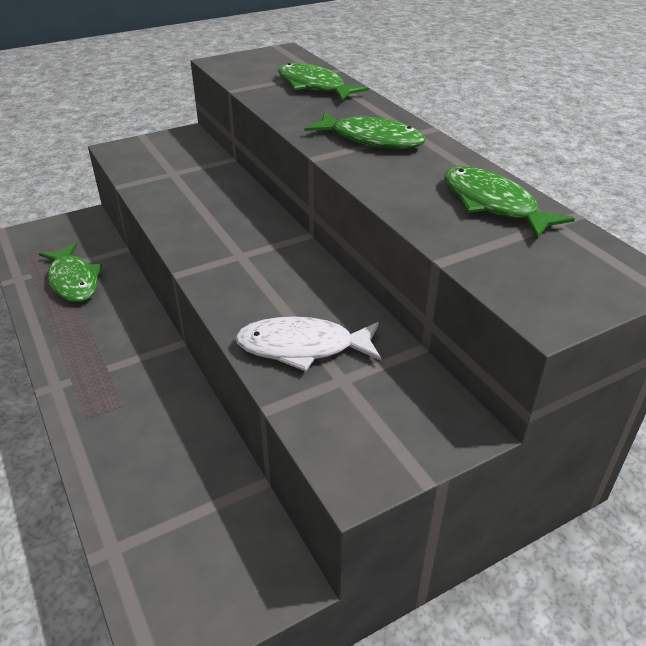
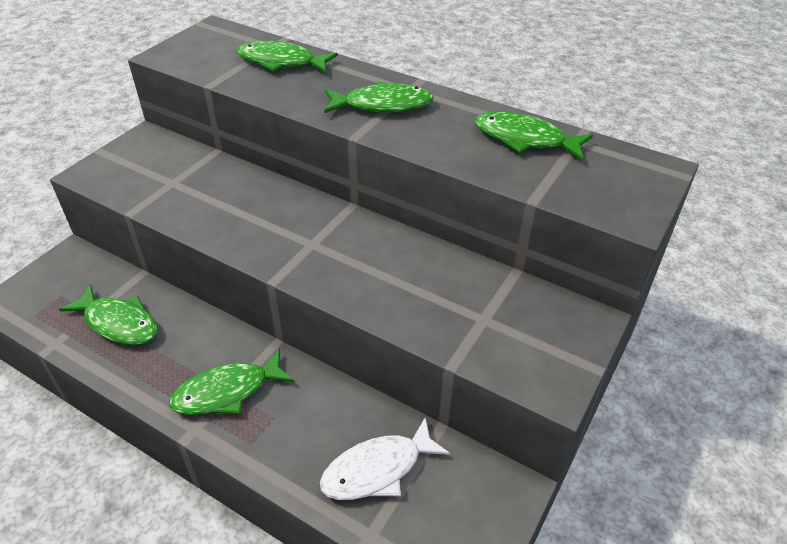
camera: 30 degrees left, 5 degrees up
(105, 367) = (227, 392): none -> green fish
(302, 347) = (433, 305): white fish -> white fish (377, 469)

